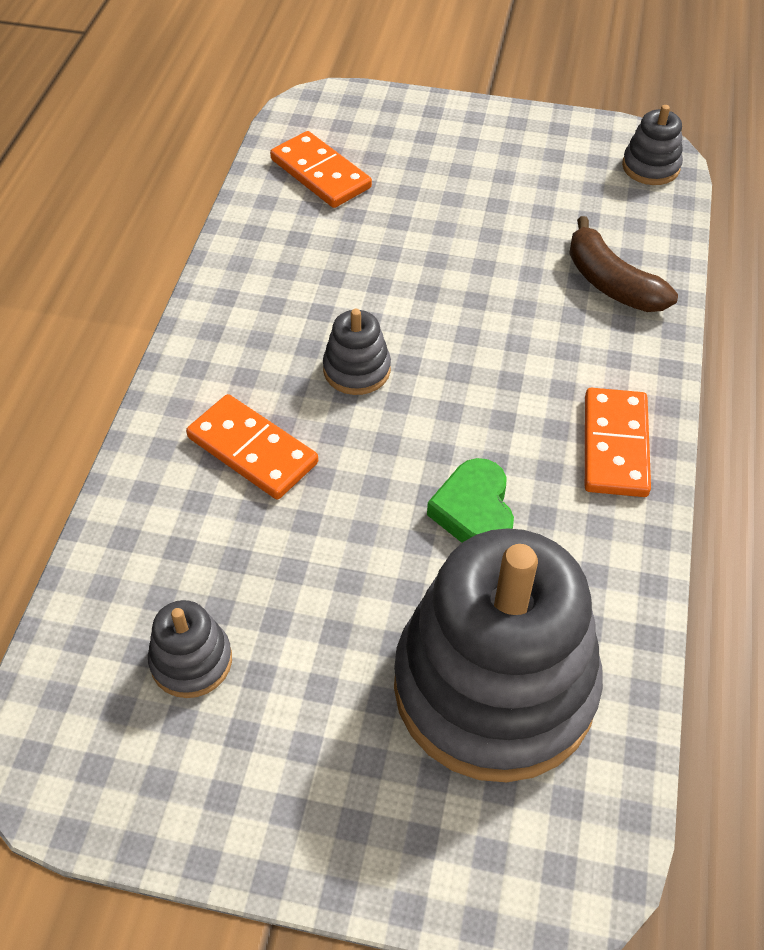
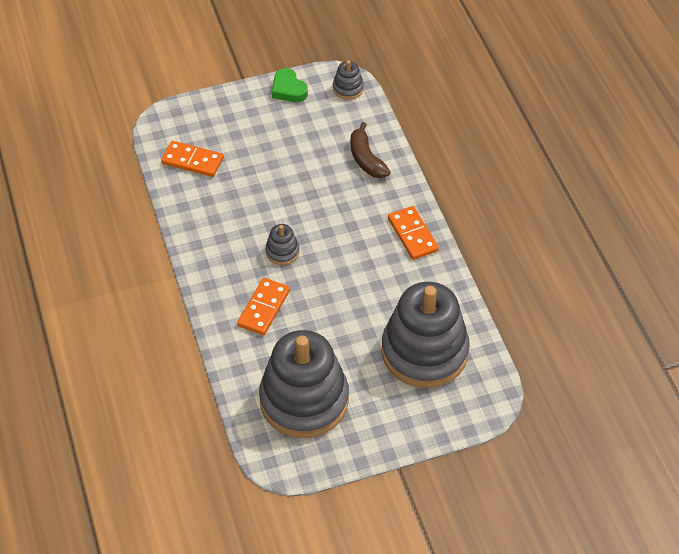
camera: 30 degrees left, 0 degrees up
(191, 661) = (304, 400): grey stacking toy -> grey stacking toy, size x2.44
(252, 450) = (264, 308): orange domino -> orange domino turned 75 degrees counterclockwise
(474, 511) = (373, 289): green heart -> green heart (288, 89)
(611, 283) = (366, 159): brown banana -> brown banana turned 45 degrees clockwise

